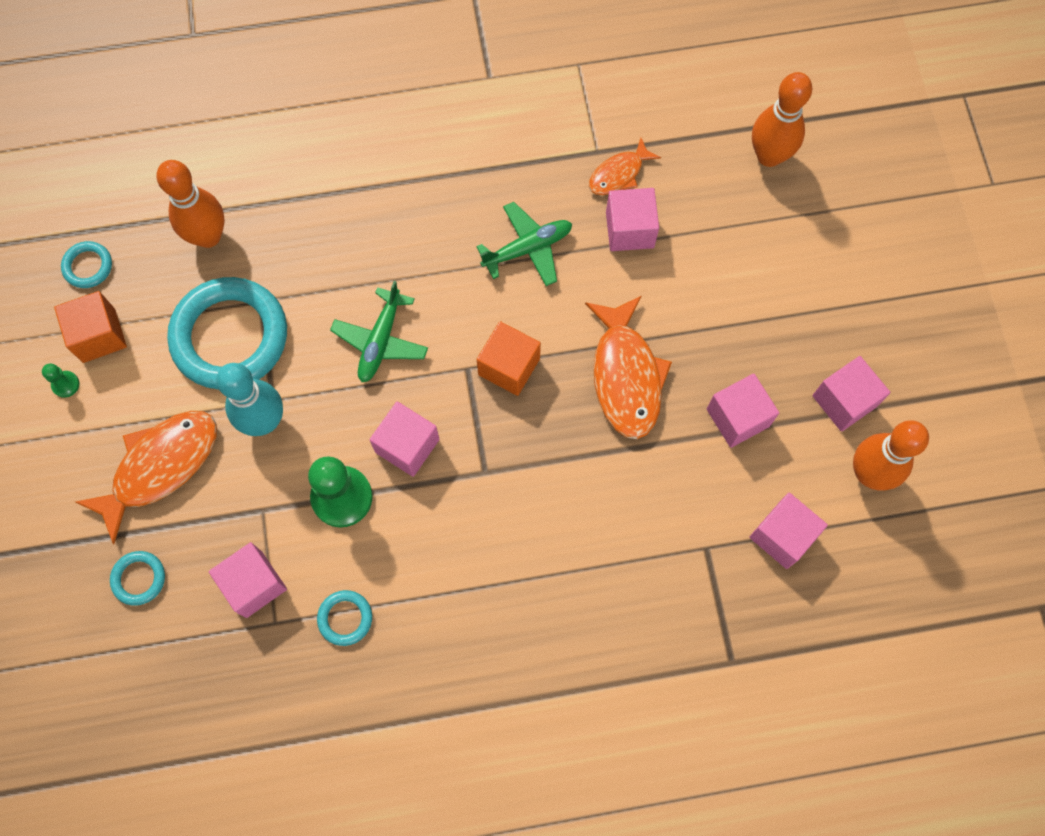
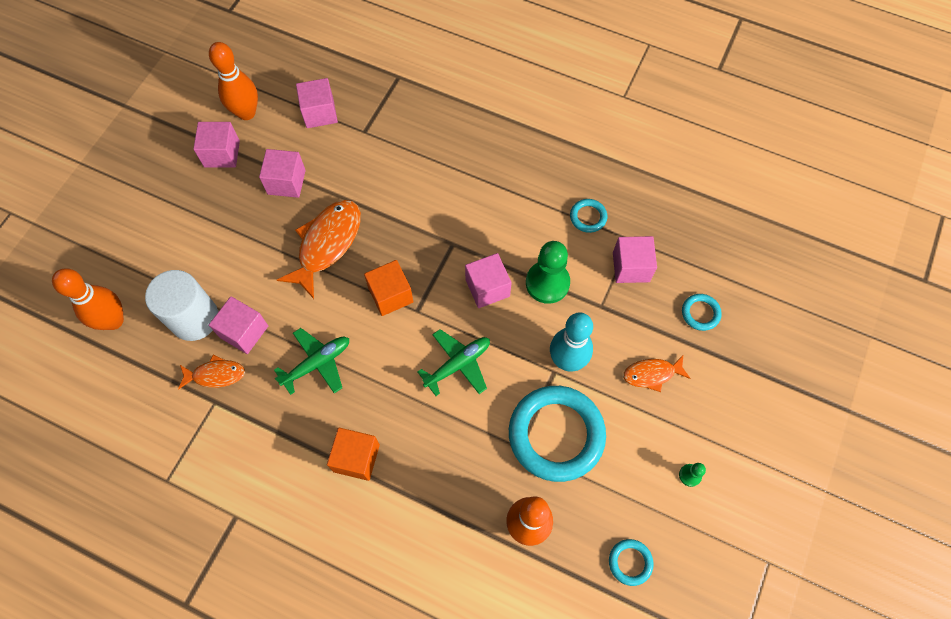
camera: 145 degrees left, 5 degrees down
(99, 335) = (648, 498): orange cube -> orange cube (356, 458)
(160, 467) = (652, 374): orange fish -> orange fish, size x0.56
(528, 248) = (317, 363): green plane -> green plane turned 135 degrees clockwise
(691, 209) = (194, 318): none -> white cylinder

